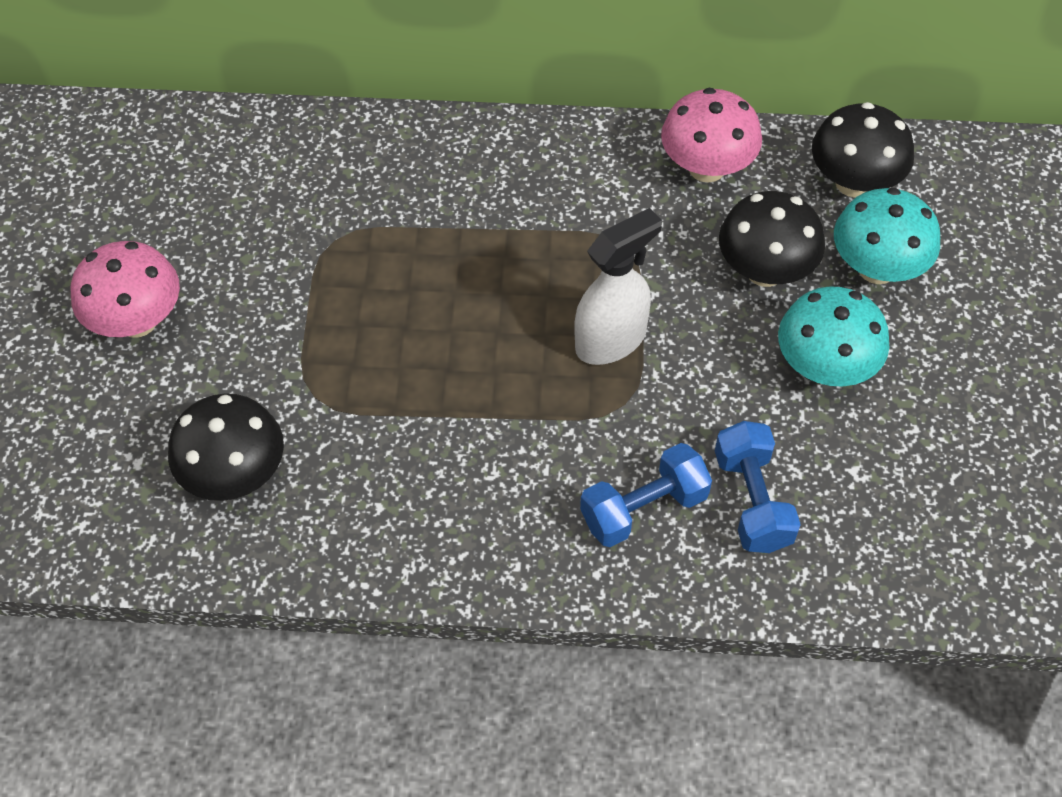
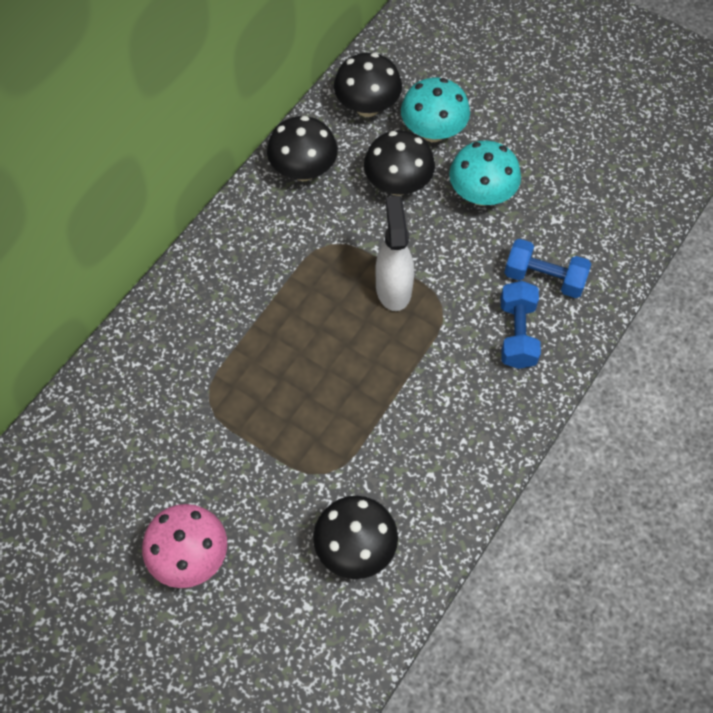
camera: 60 degrees left, 5 degrees up
(707, 168) = (303, 170): pink mushroom -> black mushroom

